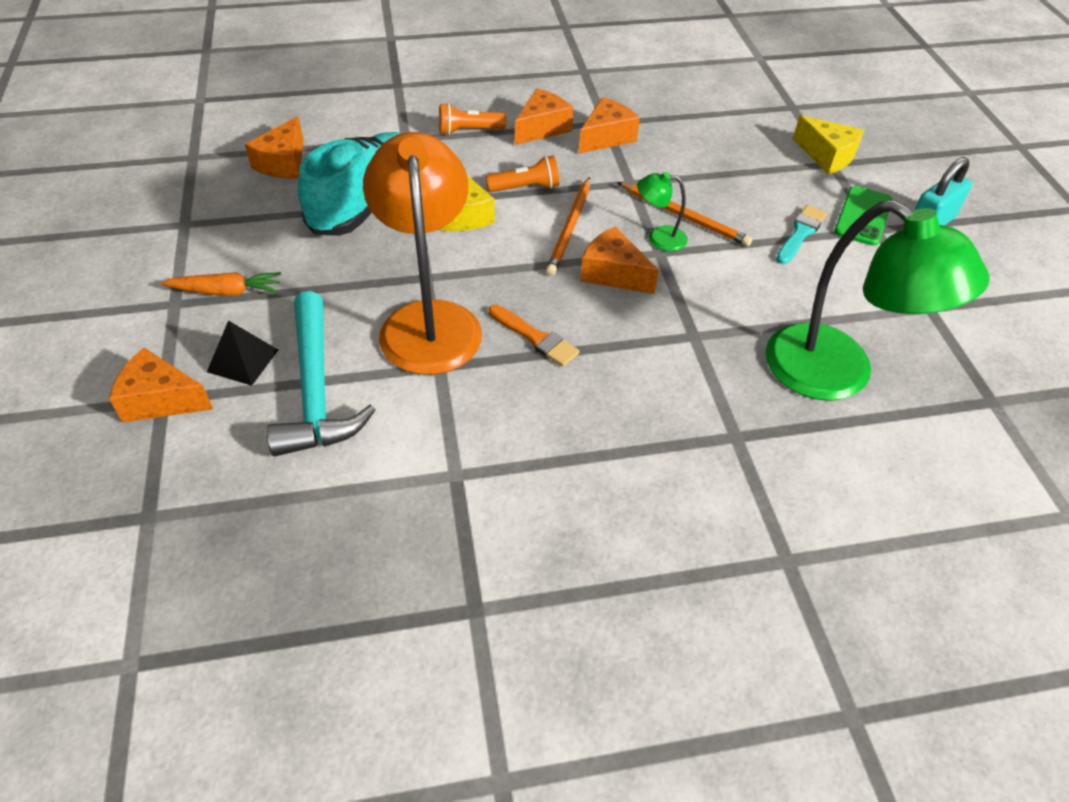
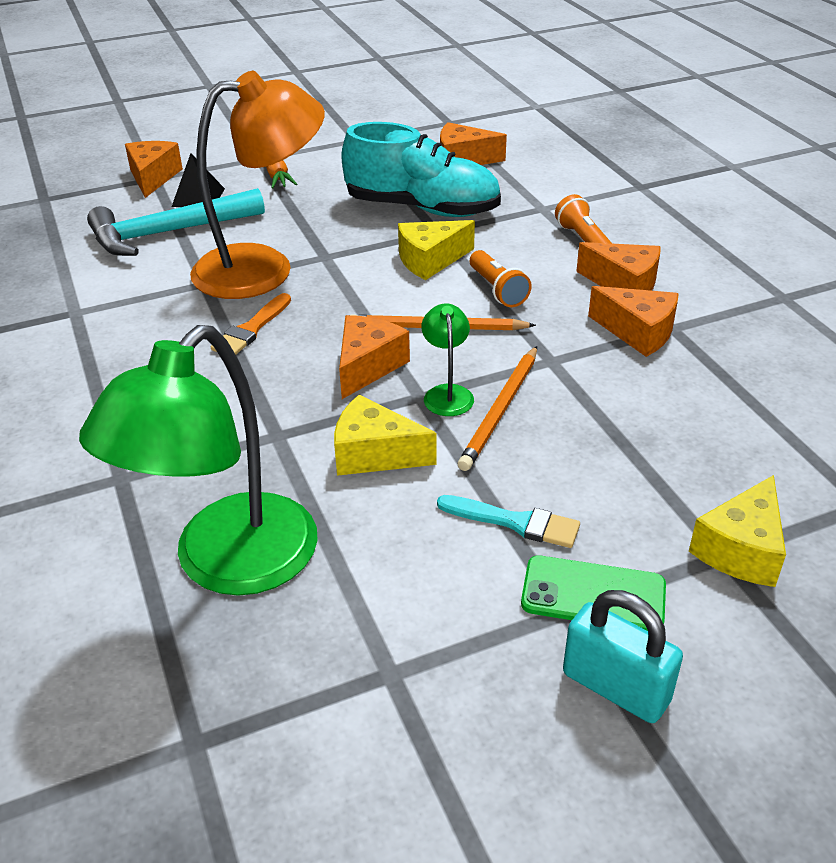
camera: 80 degrees right, 10 degrees down
(724, 285) = (375, 454): none -> yellow cheese

